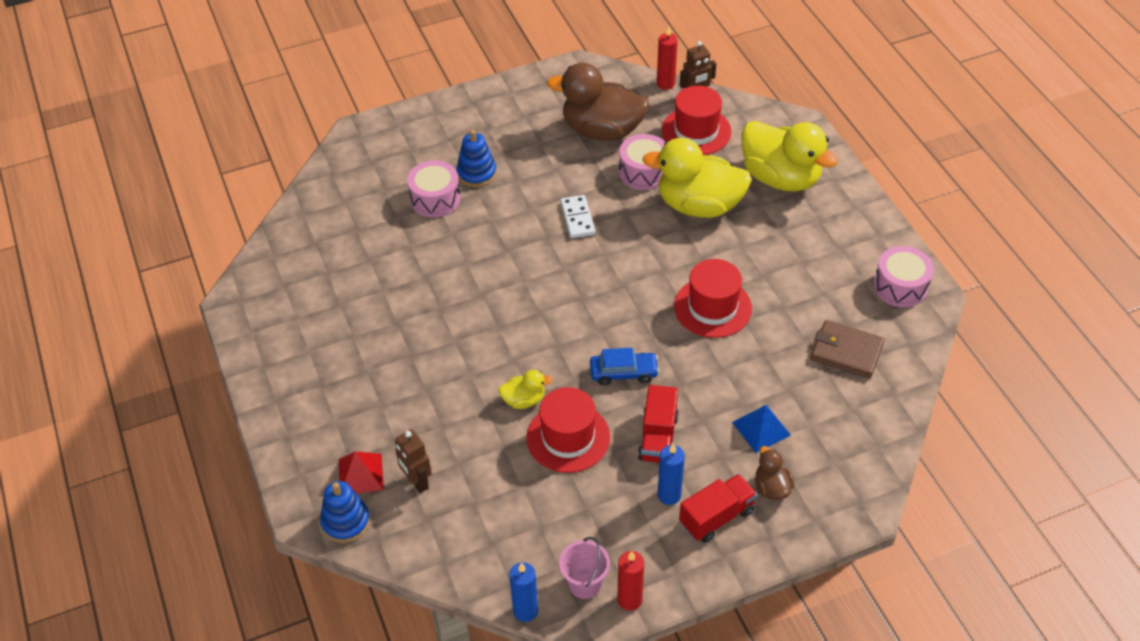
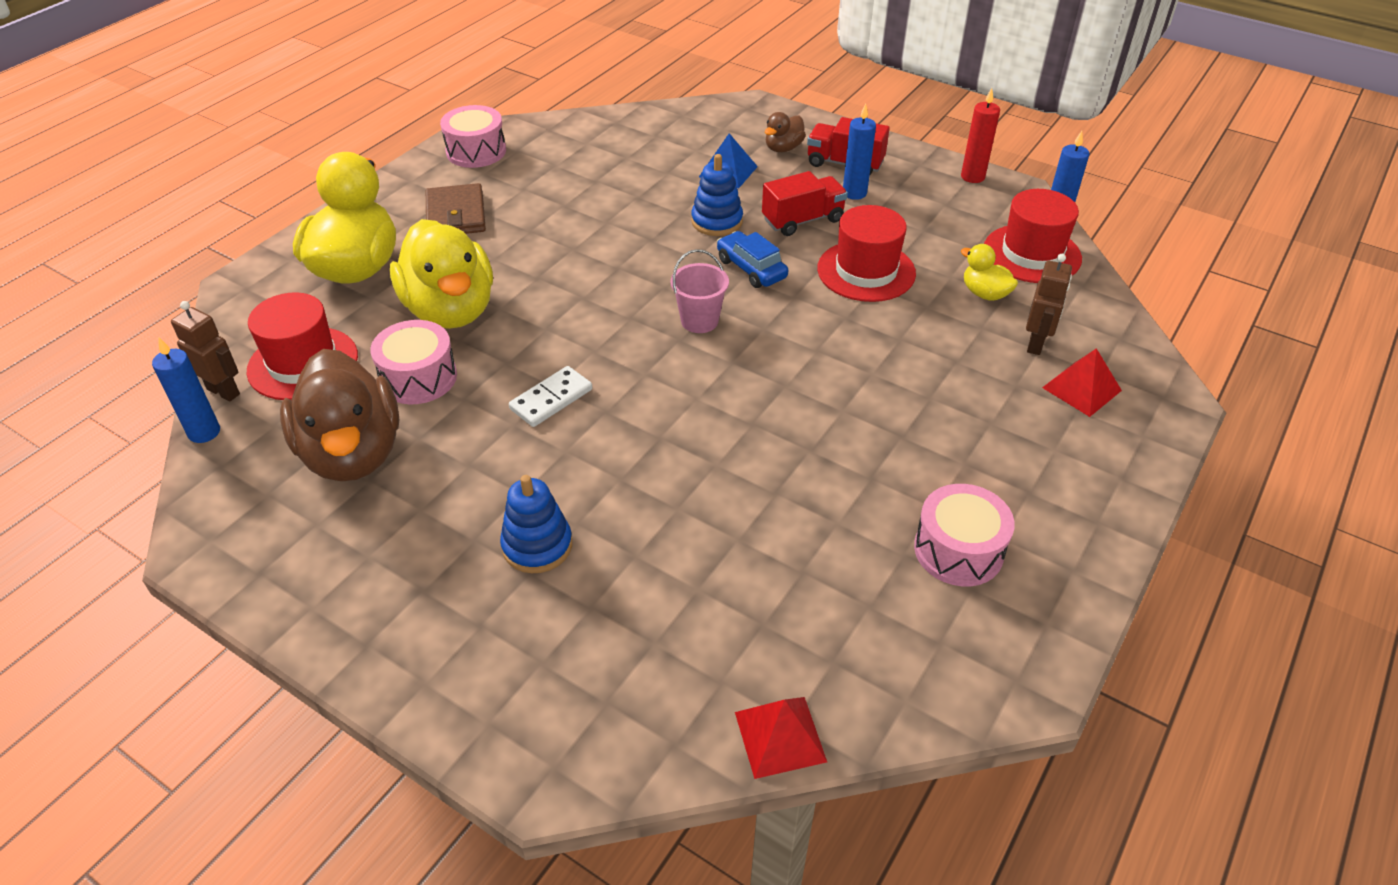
camera: 125 degrees left, 5 degrees down
(301, 206) = (780, 736): none -> red pyramid
(346, 522) = (1138, 369): blue stacking toy -> blue stacking toy (717, 221)
(435, 199) = (626, 564): pink drum -> pink drum (958, 550)
(524, 400) = (858, 318): yellow duck -> yellow duck (984, 293)
(584, 584) = (991, 202): pink bucket -> pink bucket (699, 321)
(665, 84) = (204, 432): red candle -> blue candle
(712, 307) = (606, 246): red hat -> red hat (1032, 254)
(846, 352) = (590, 156): brown wallet -> brown wallet (456, 215)

